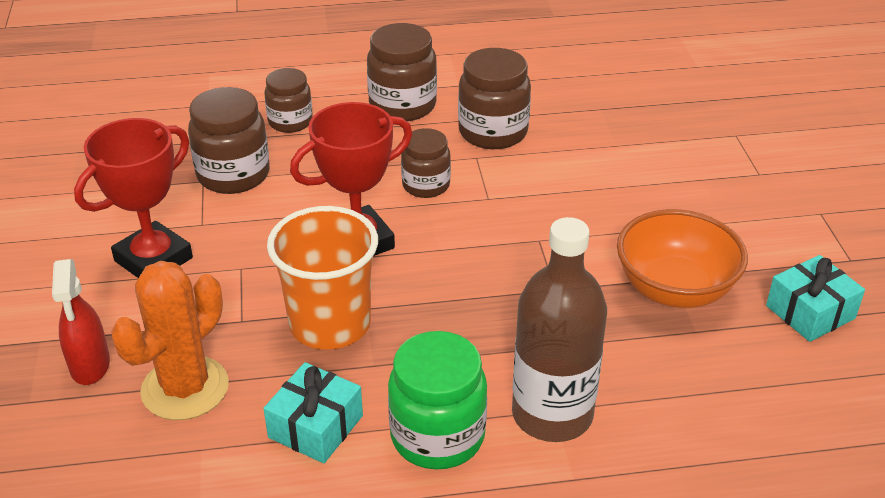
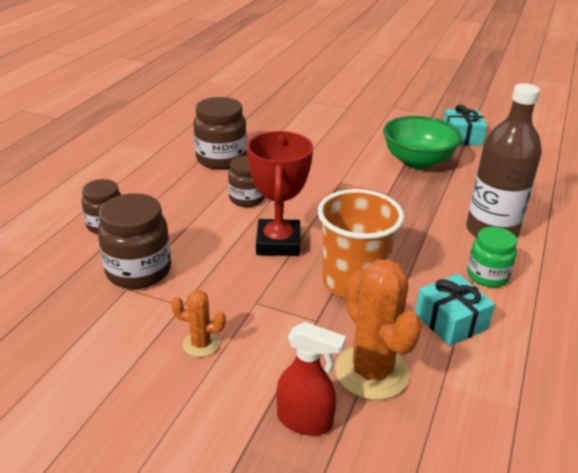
camera: 60 degrees left, 5 degrees down
(153, 259) = (201, 344): red trophy -> orange cactus
(402, 105) = (150, 177): brown jar -> none
(437, 436) = (487, 276): green jar -> green jar, size x0.65
(674, 289) = (417, 161): orange bowl -> green bowl

